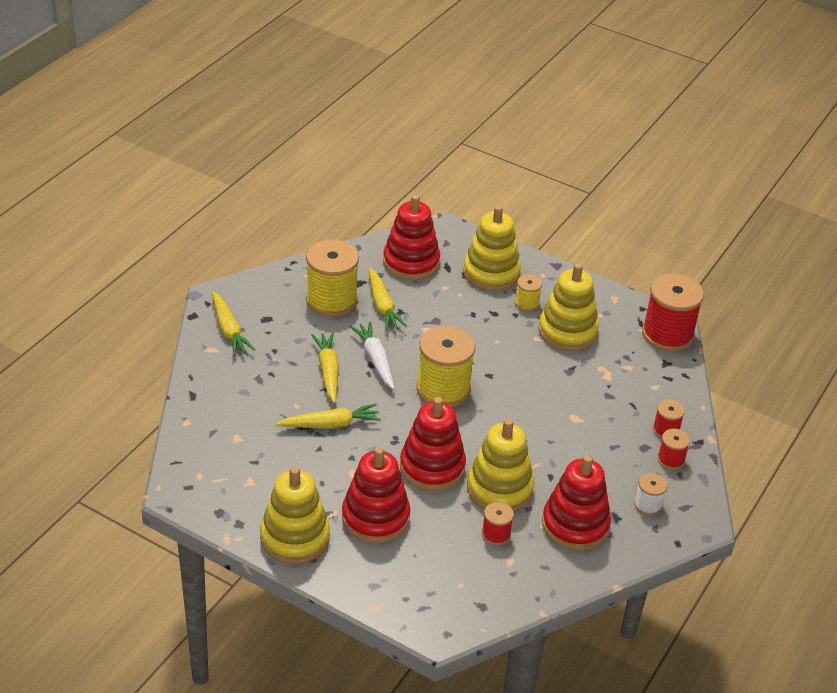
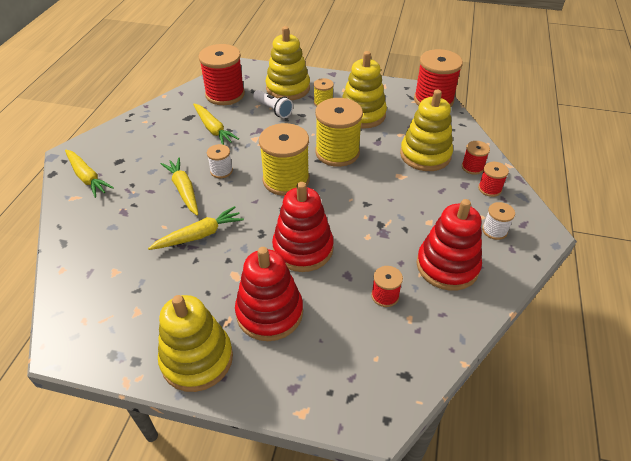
camera: 15 degrees left, 5 degrees up
(331, 300) = (170, 134): yellow spool -> yellow spool (337, 152)
(375, 360) = (221, 171): white carrot -> white spool
(411, 262) = (225, 94): red stacking toy -> red spool
(462, 298) = (273, 110): none -> white flashlight
(499, 489) = (368, 252): yellow stacking toy -> yellow stacking toy (425, 155)

